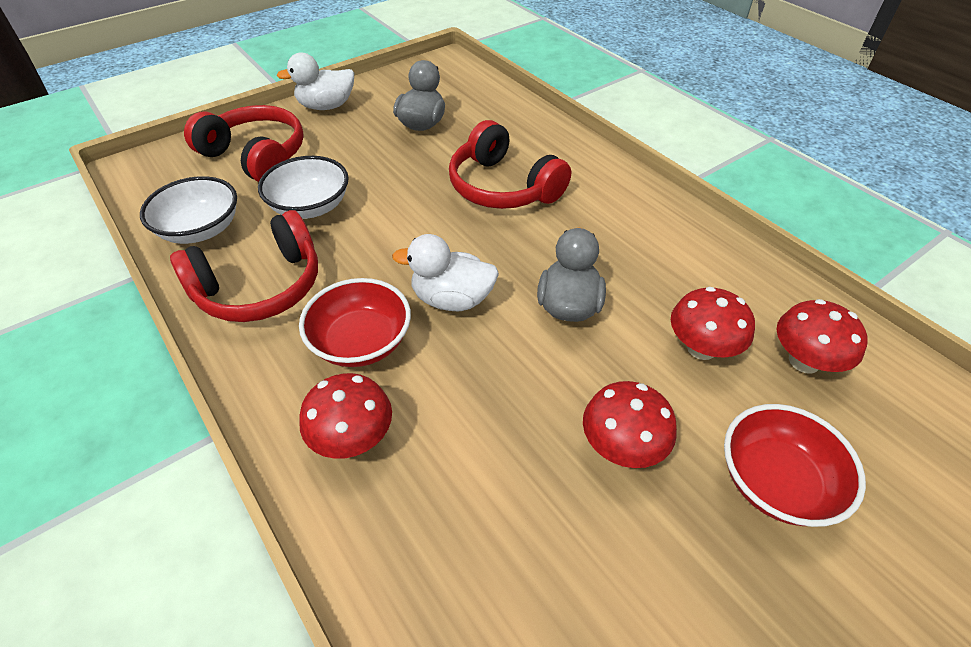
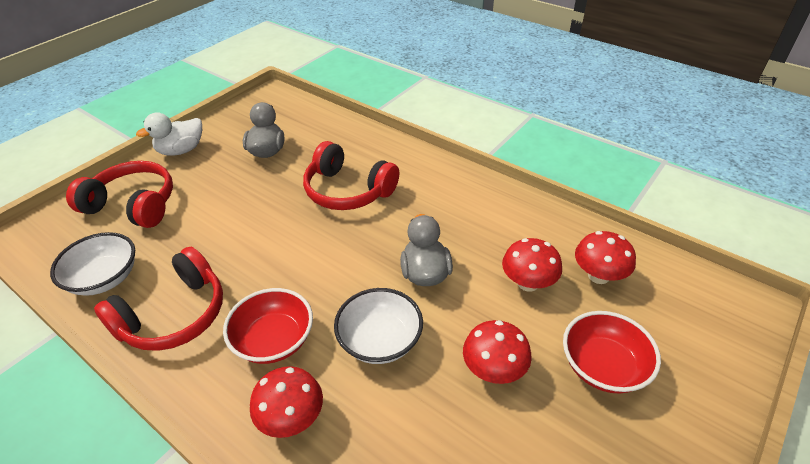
camera: 15 degrees left, 5 degrees down
(310, 207) = (195, 239): white bowl -> white bowl (380, 340)
(452, 299) = (335, 289): white duck -> none

